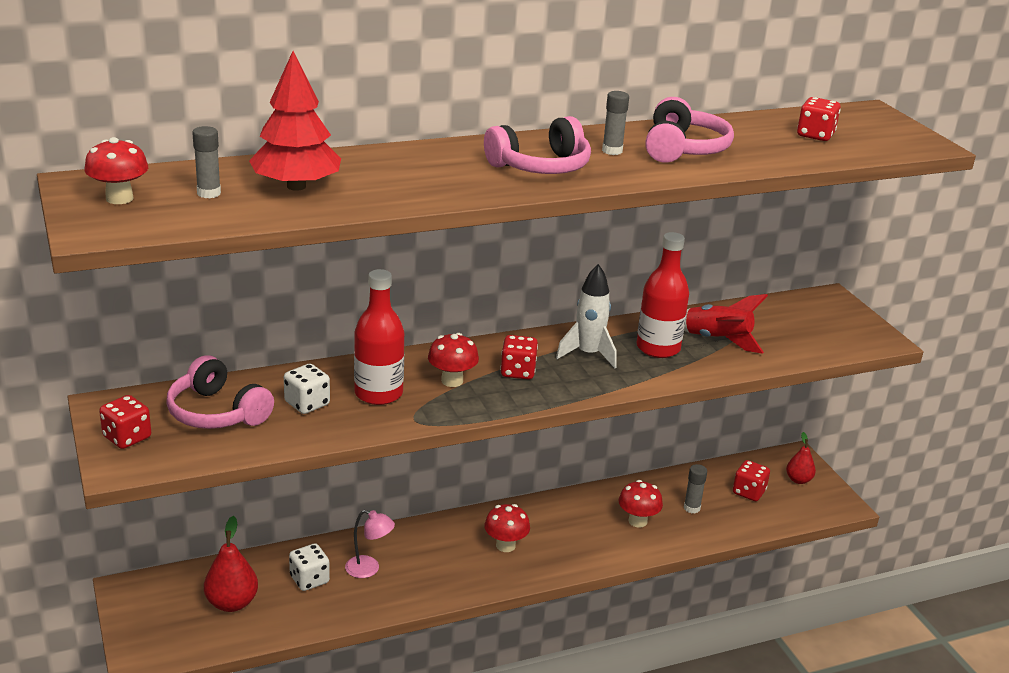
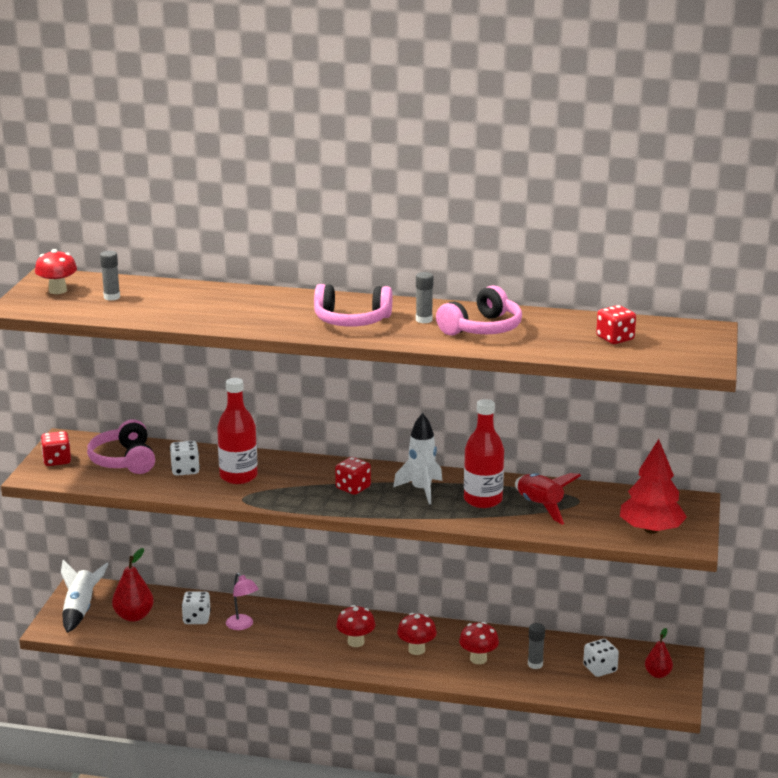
camera: 35 degrees right, 5 degrees down
(157, 619) = (80, 610): none -> white rocket
(296, 186) = (169, 303): red tree -> red tree (651, 530)
(452, 381) = (298, 481): red mushroom -> red mushroom (416, 650)
(749, 492) = (600, 669): red dice -> white dice

